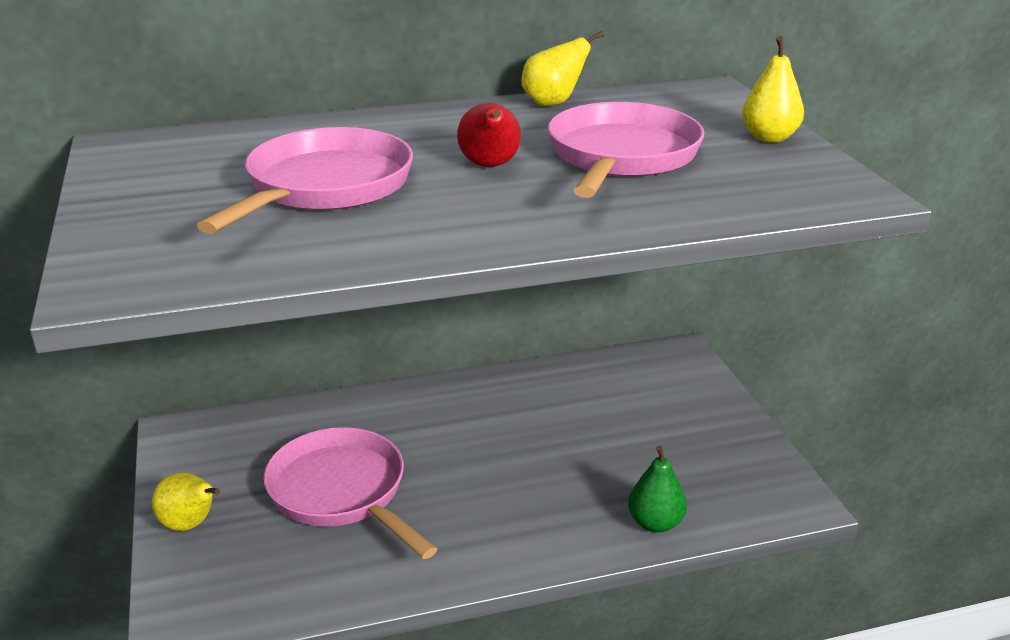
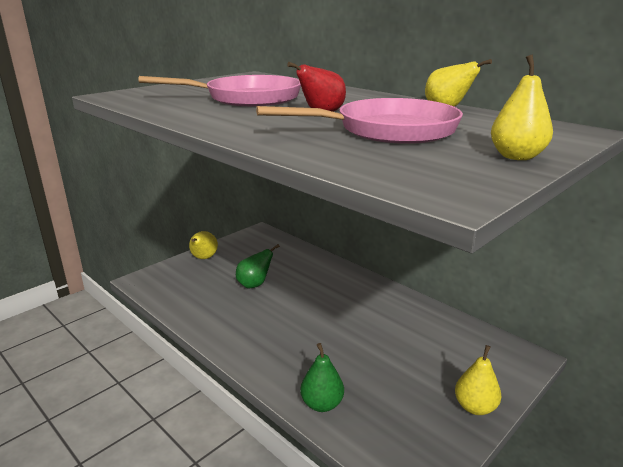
camera: 60 degrees right, 5 degrees down
(342, 492) = (254, 284): pink pan -> green pear
(729, 420) = (475, 407): none -> yellow pear

